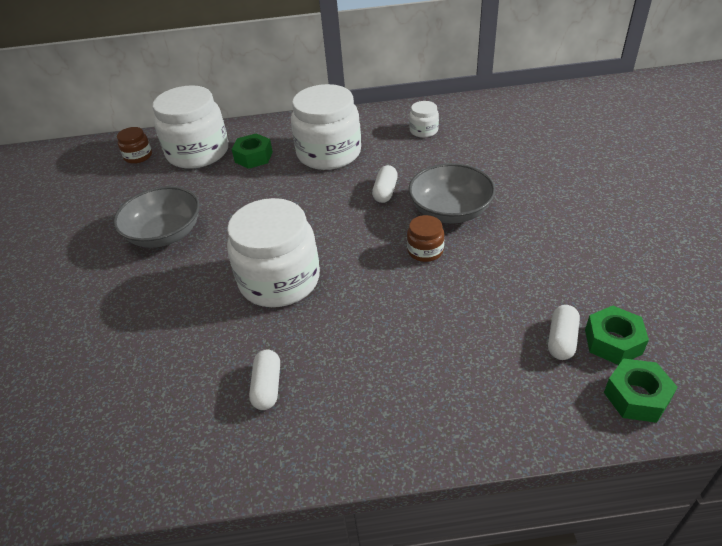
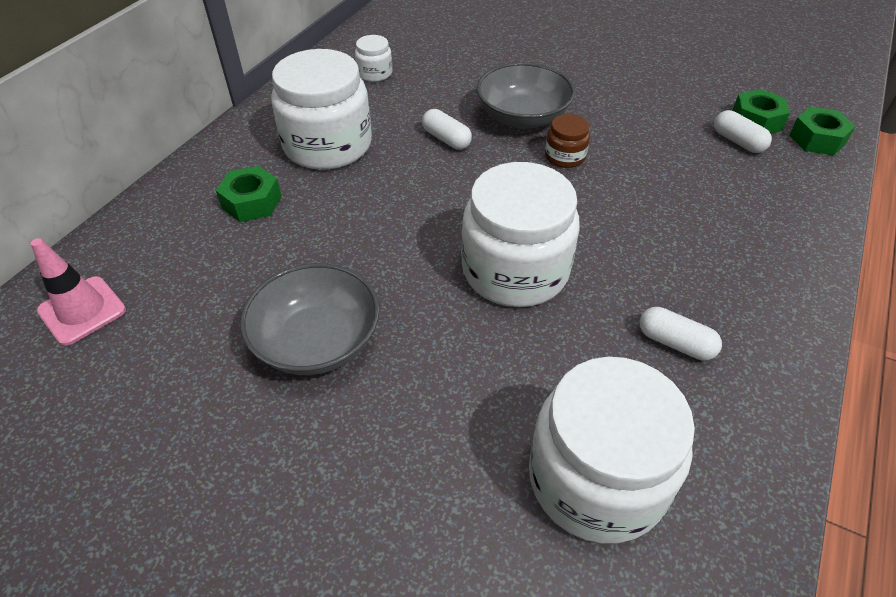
camera: 60 degrees left, 5 degrees up
(138, 156) = (82, 310): brown jar -> pink traffic cone
(198, 152) = (167, 246): white jar -> white jar (596, 479)

